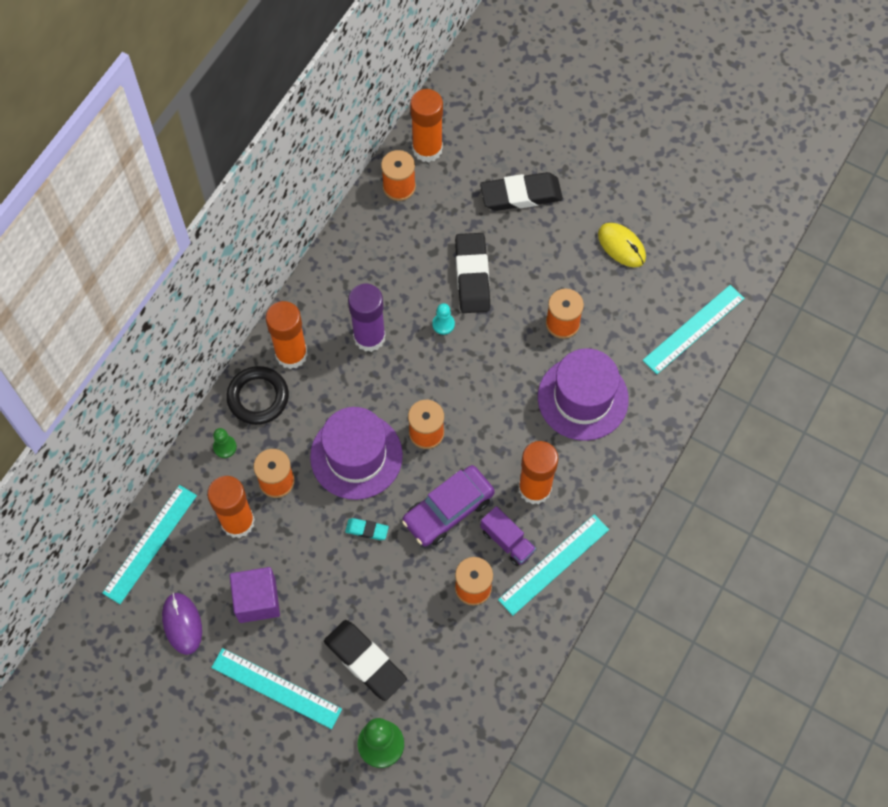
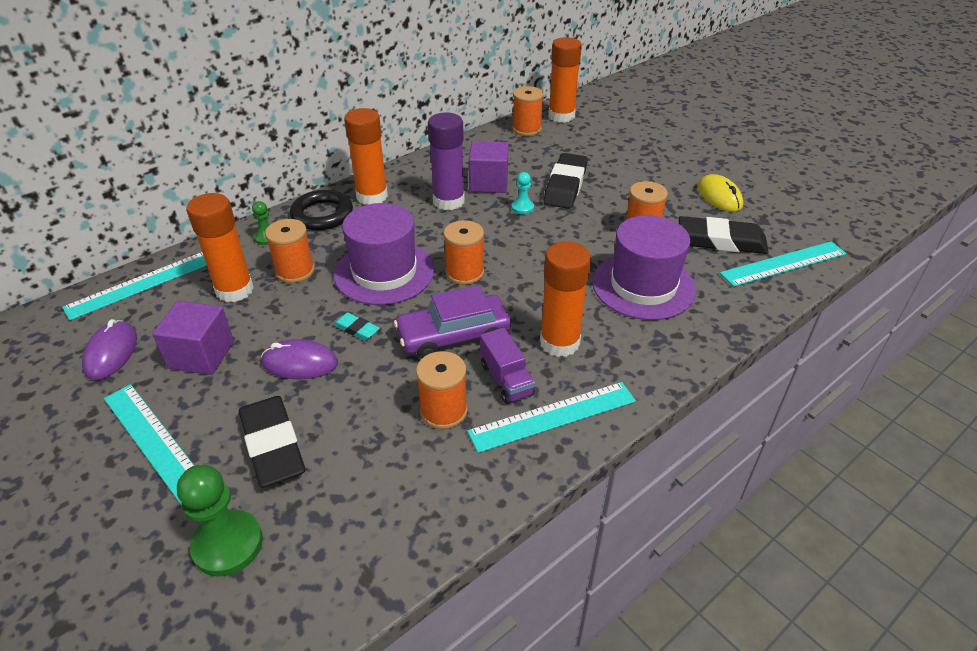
camera: 20 degrees right, 25 degrees down
(341, 581) = (300, 363): none -> purple mouse
(396, 295) = (488, 183): none -> purple cube
(521, 195) = (632, 152): black eraser -> black eraser (721, 241)

